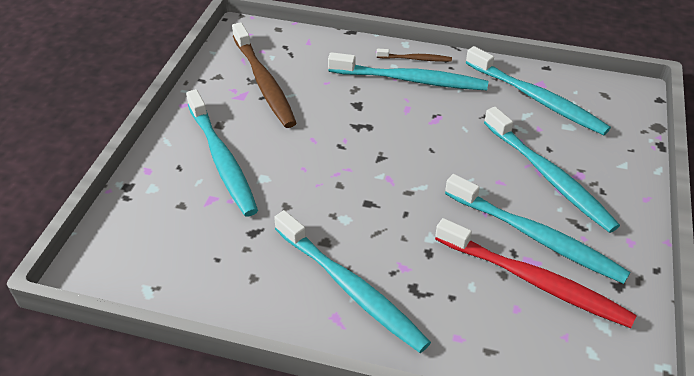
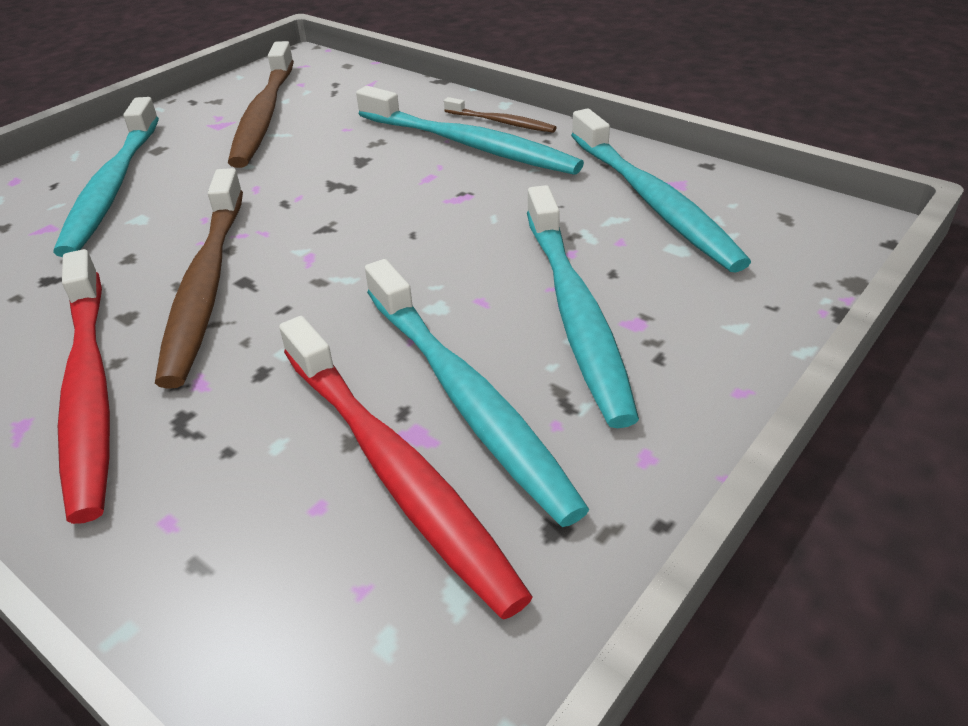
camera: 25 degrees right, 5 degrees down
(350, 211) = (206, 286): none -> brown toothbrush
(351, 289) = (89, 390): turquoise toothbrush -> red toothbrush

